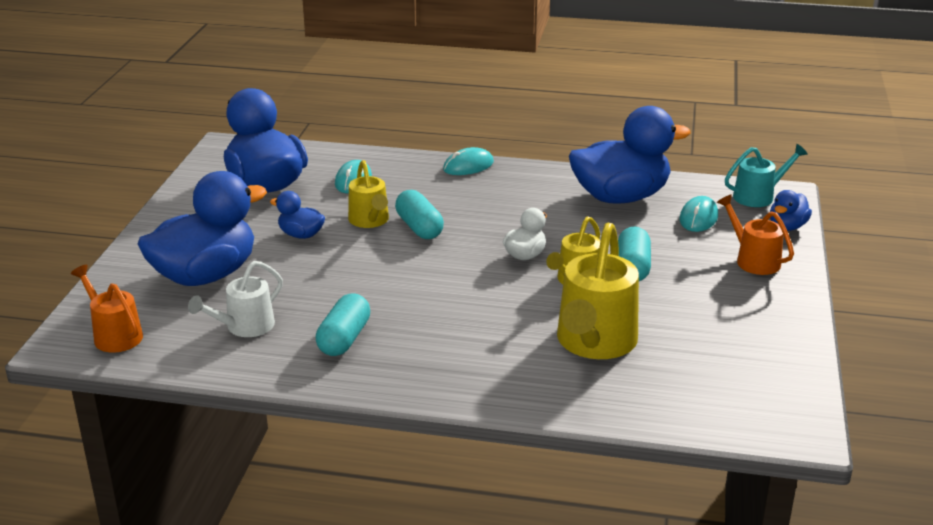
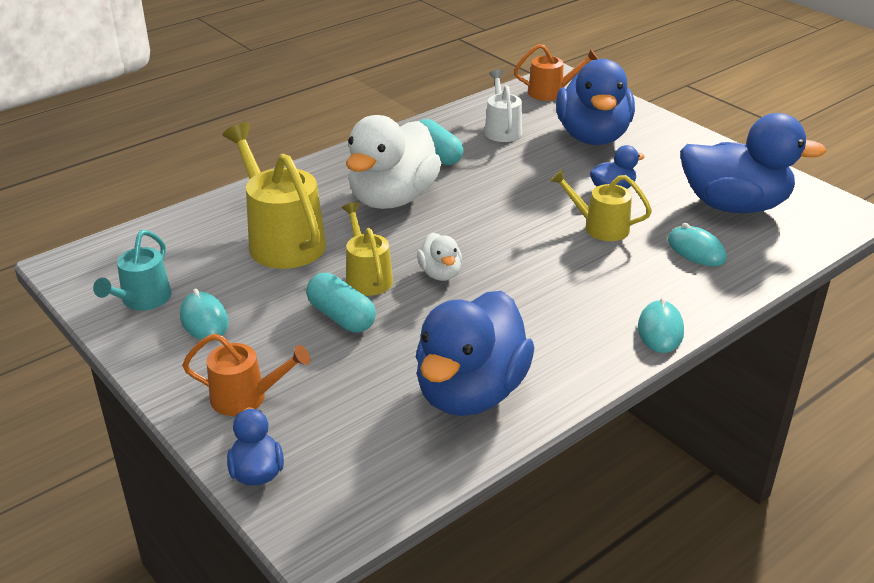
camera: 130 degrees right, 5 degrees up
(419, 227) = (557, 245): turquoise capsule -> none
(454, 324) = (392, 198): none -> white duck
(698, 218) = (361, 418): turquoise mouse -> turquoise mouse (204, 320)
(759, 196) = (339, 505): turquoise watering can -> turquoise watering can (142, 300)

